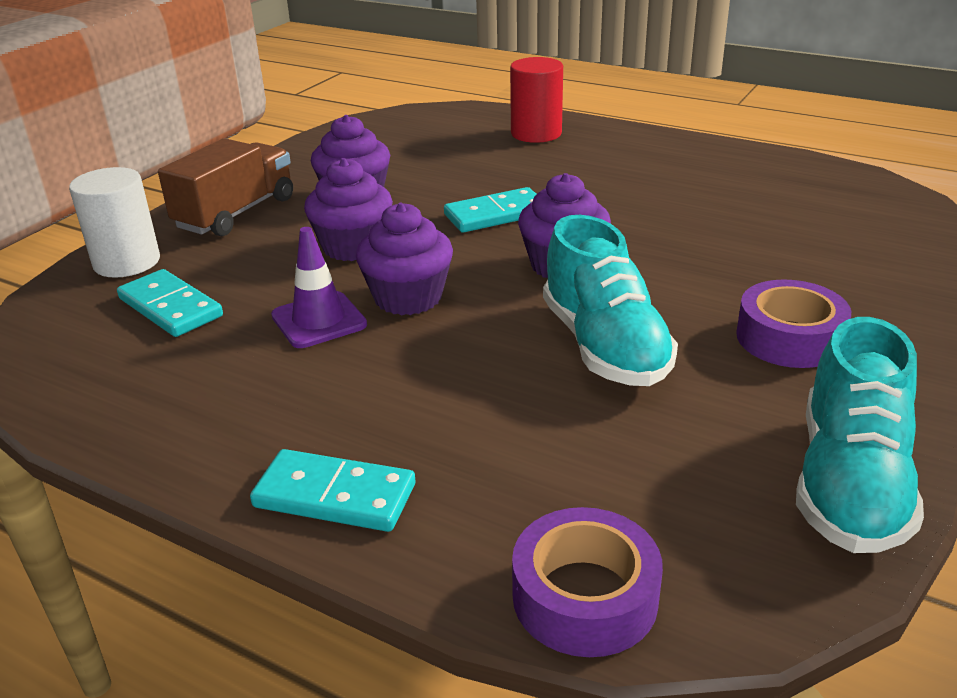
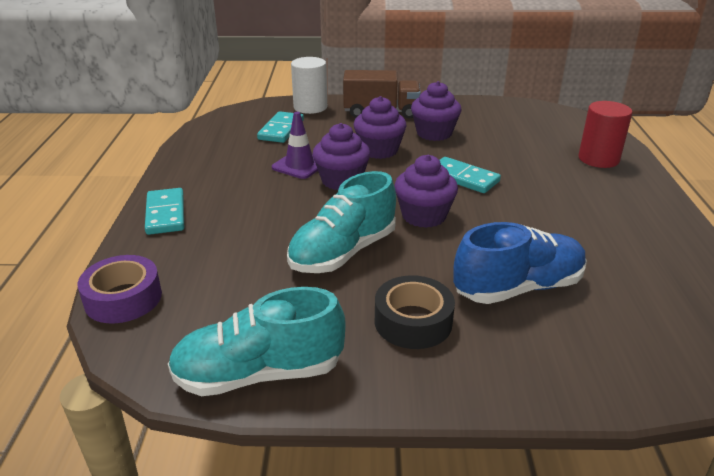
camera: 60 degrees right, 0 degrees up
(758, 256) = (518, 288): none -> blue shoe
(789, 338) = (413, 321): purple tape -> black tape

